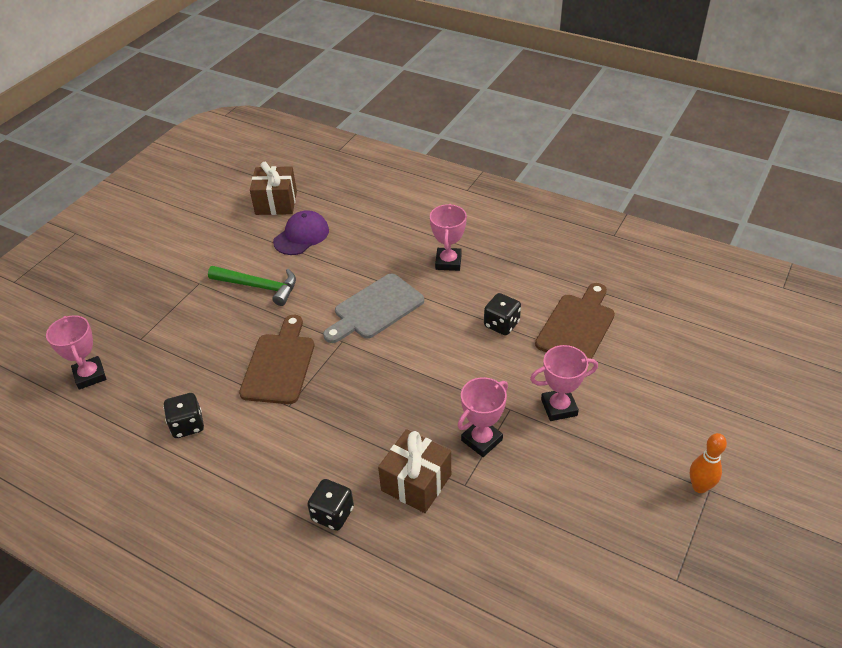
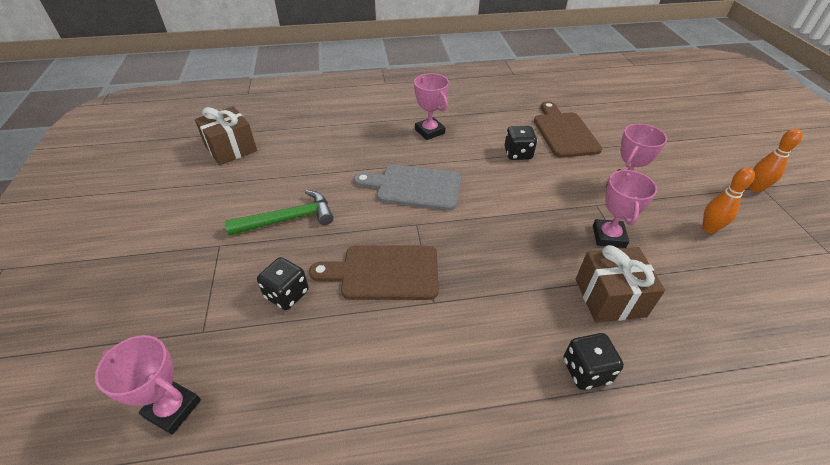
camera: 40 degrees left, 0 degrees up
(187, 425) = (354, 385): black dice -> black dice (287, 294)
(279, 364) = (384, 272): brown cutting board -> brown cutting board turned 60 degrees counterclockwise
(301, 236) = (285, 163): purple cap -> none
(375, 308) = (414, 187): grey cutting board -> grey cutting board turned 90 degrees clockwise
(586, 489) = (709, 228): none -> orange bowling pin

